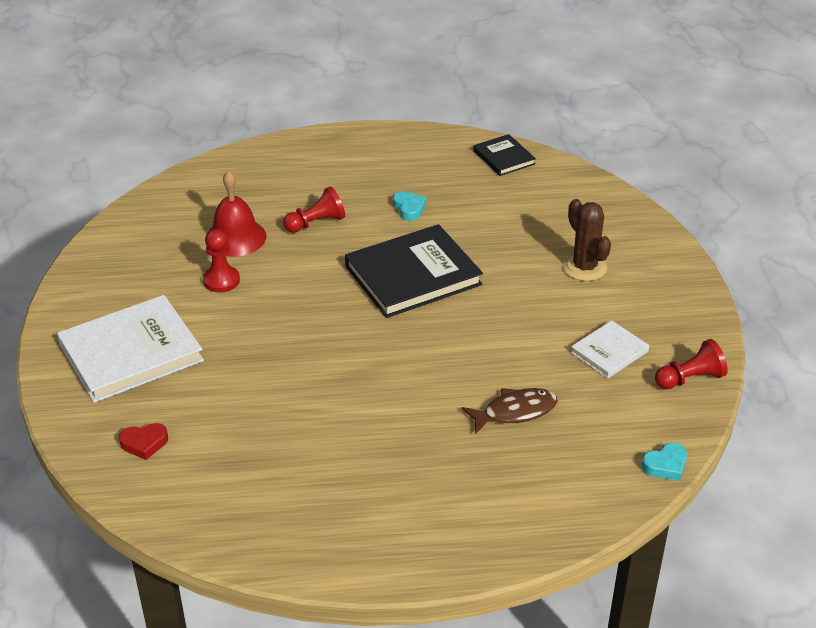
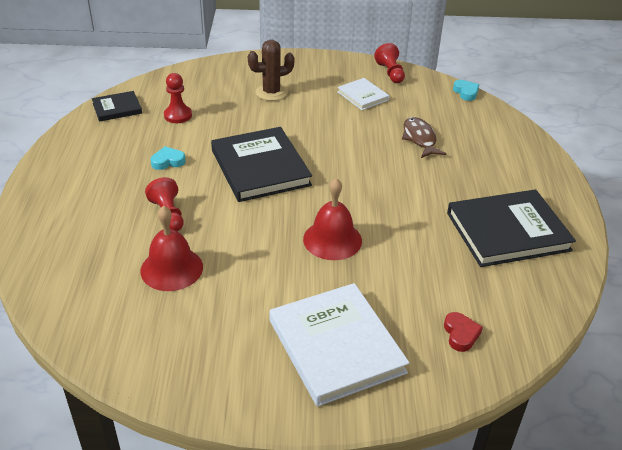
camera: 85 degrees left, 0 degrees up
(221, 280) = (238, 280): red pawn -> red pawn (178, 115)
(289, 341) = (332, 240): none -> red bell
(322, 494) = (507, 231): none -> black book

